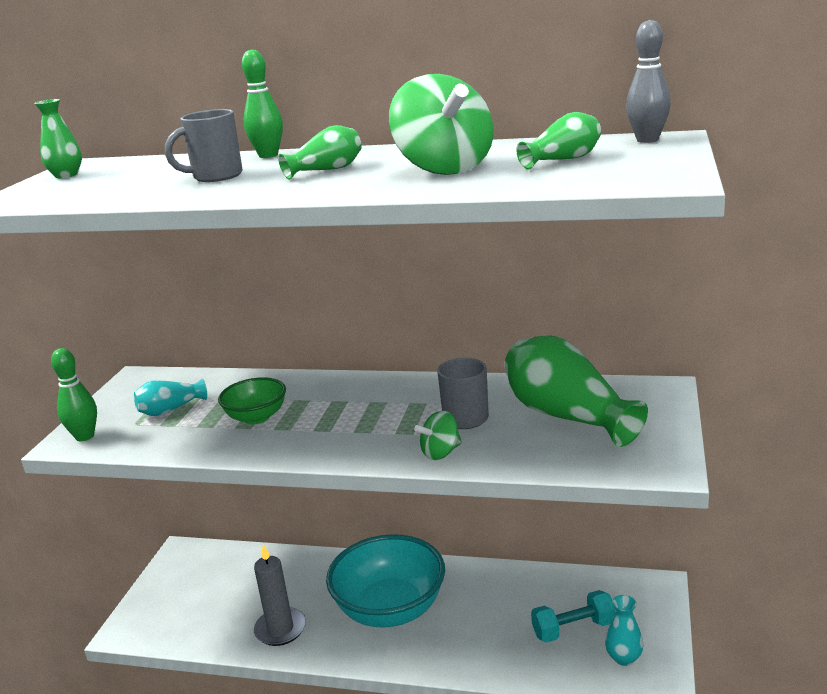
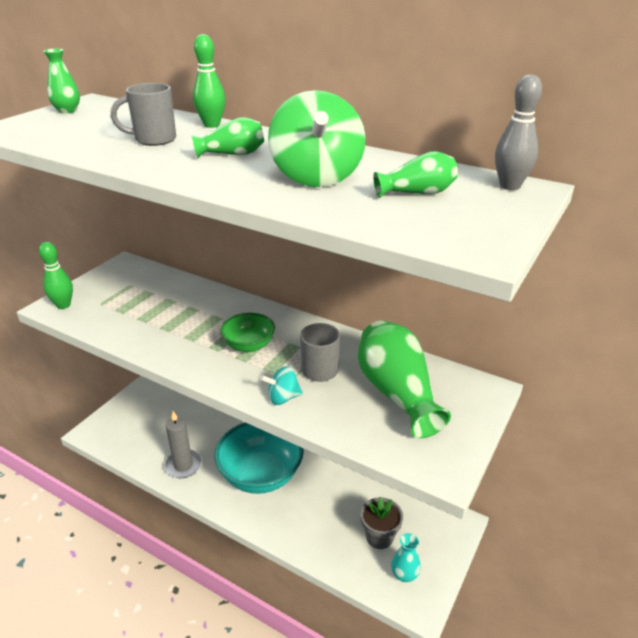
camera: 15 degrees right, 10 degrees up
(170, 409) = (128, 298): turquoise vase -> none
(256, 417) = (178, 323): green bowl -> green bowl (249, 345)
(440, 453) = (283, 398): green spinning top -> turquoise spinning top
(573, 629) = (379, 537): turquoise dumbbell -> grey flower pot

